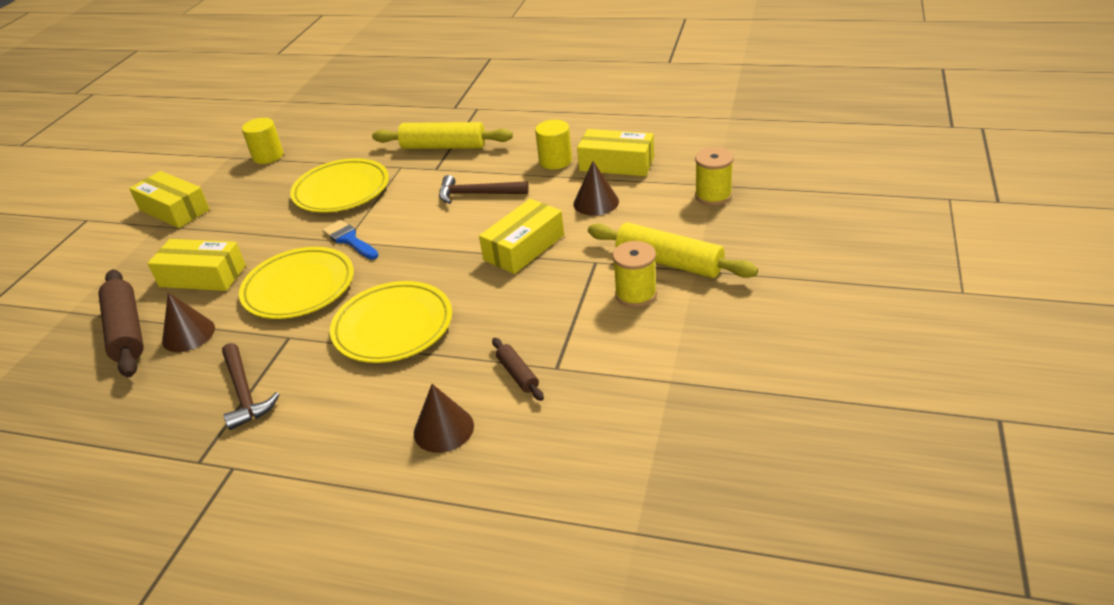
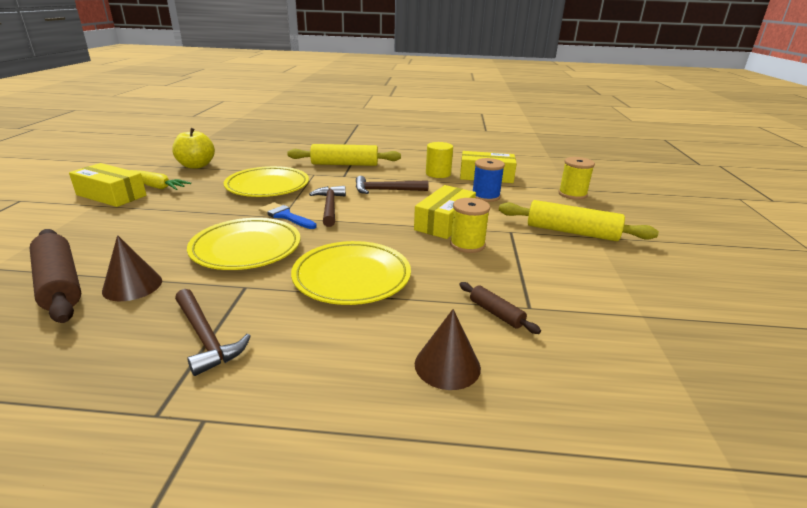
camera: 15 degrees left, 10 degrees down
(202, 276) = (144, 240): yellow box -> none
(220, 194) = (156, 186): none -> yellow carrot
(268, 156) = (196, 166): yellow cylinder -> yellow apple
(402, 224) = (330, 207): none -> brown hammer
(596, 202) = (485, 196): brown cone -> blue spool
(636, 294) = (561, 252): yellow spool -> yellow spool (467, 244)

